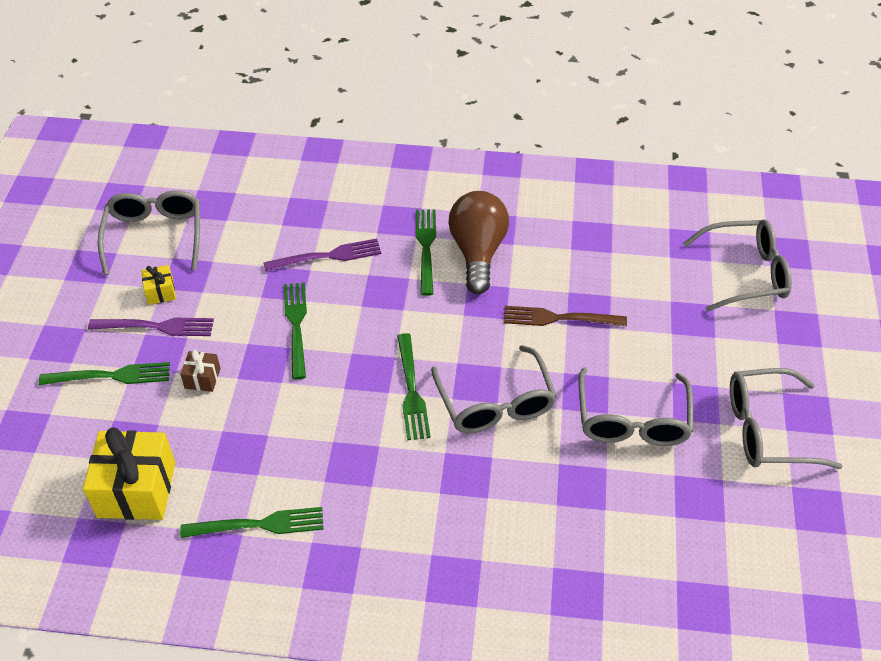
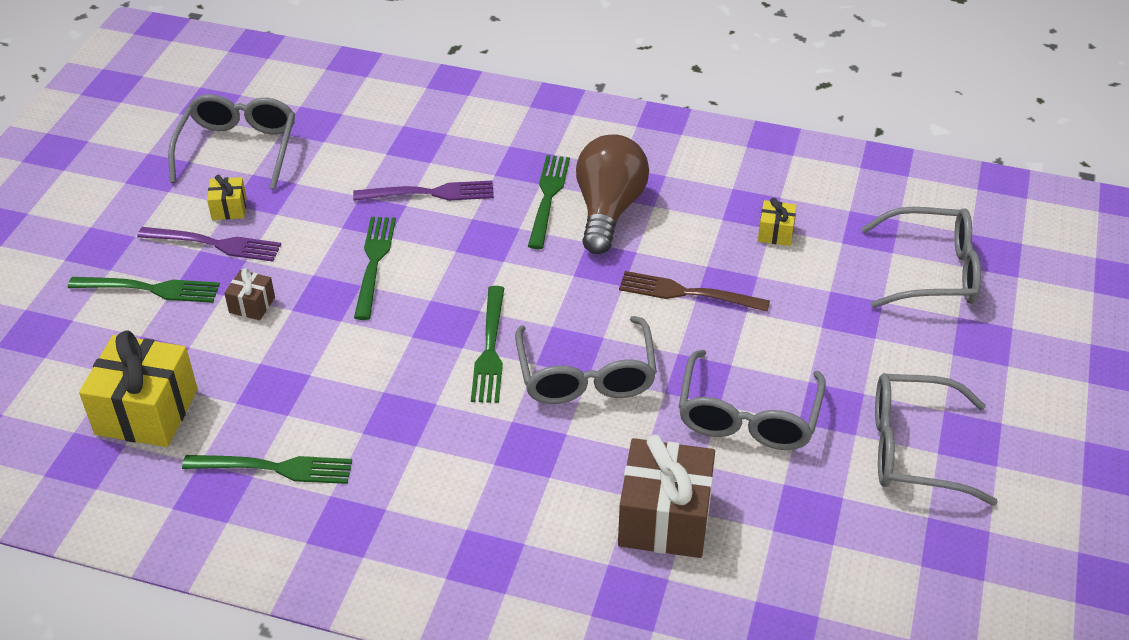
camera: 10 degrees right, 5 degrees down
(588, 520) = (664, 518): none -> brown gift
(616, 255) = (775, 233): none -> yellow gift

